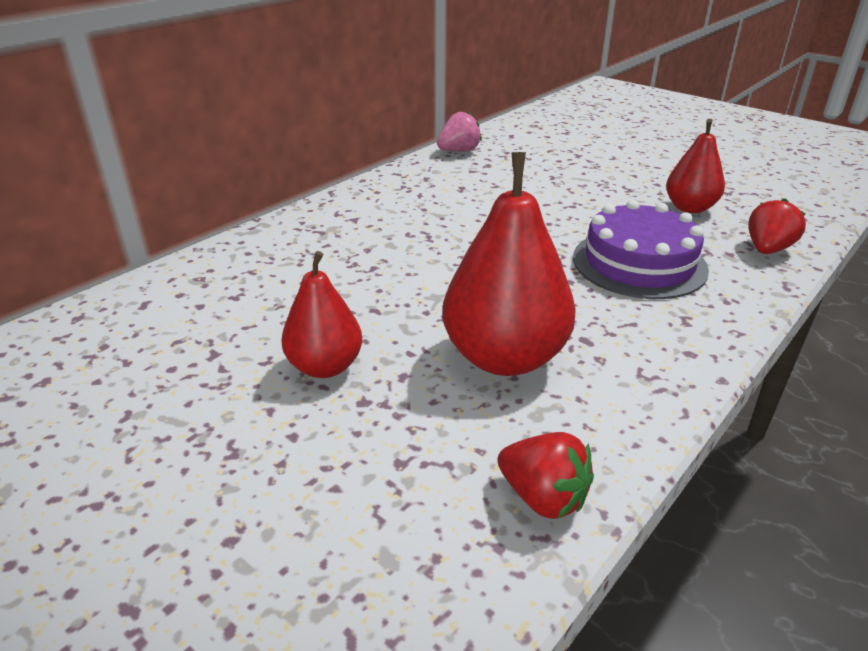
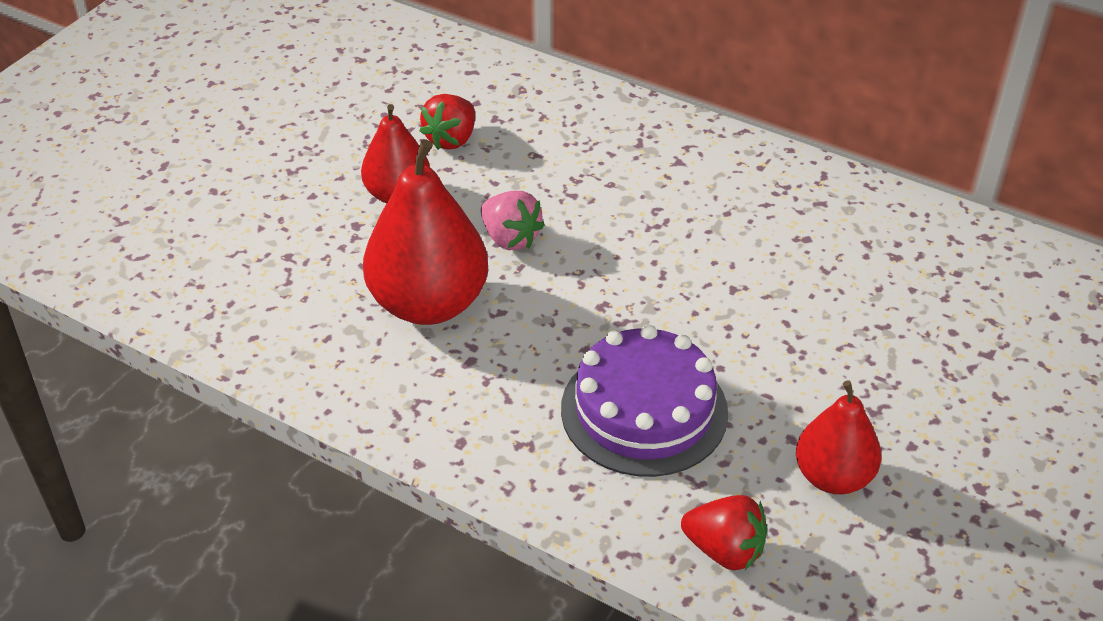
camera: 80 degrees right, 10 degrees up
(459, 151) = (932, 222): pink strawberry -> pink strawberry (510, 238)
(543, 497) = (255, 336): red strawberry -> red strawberry (451, 139)

